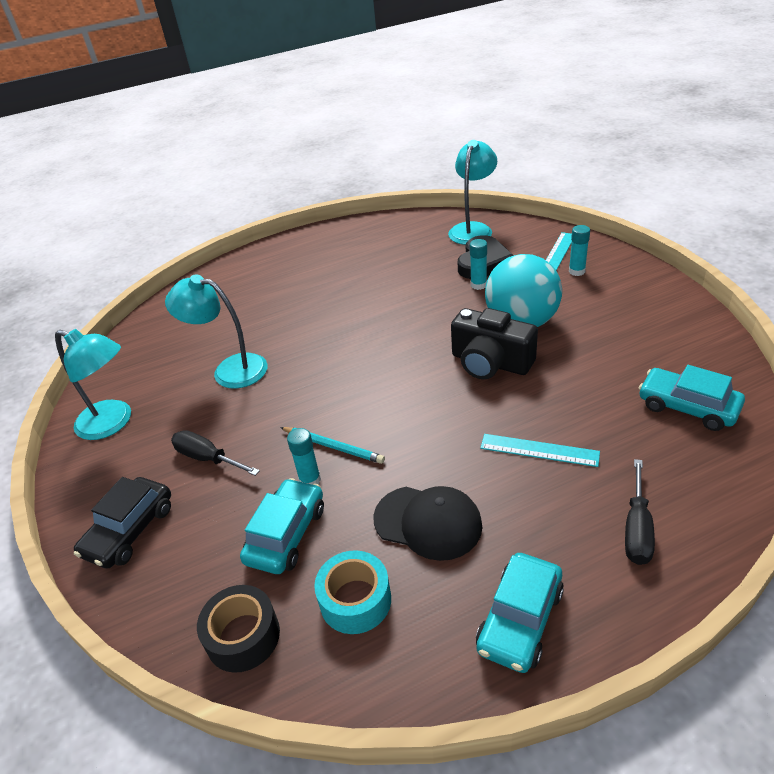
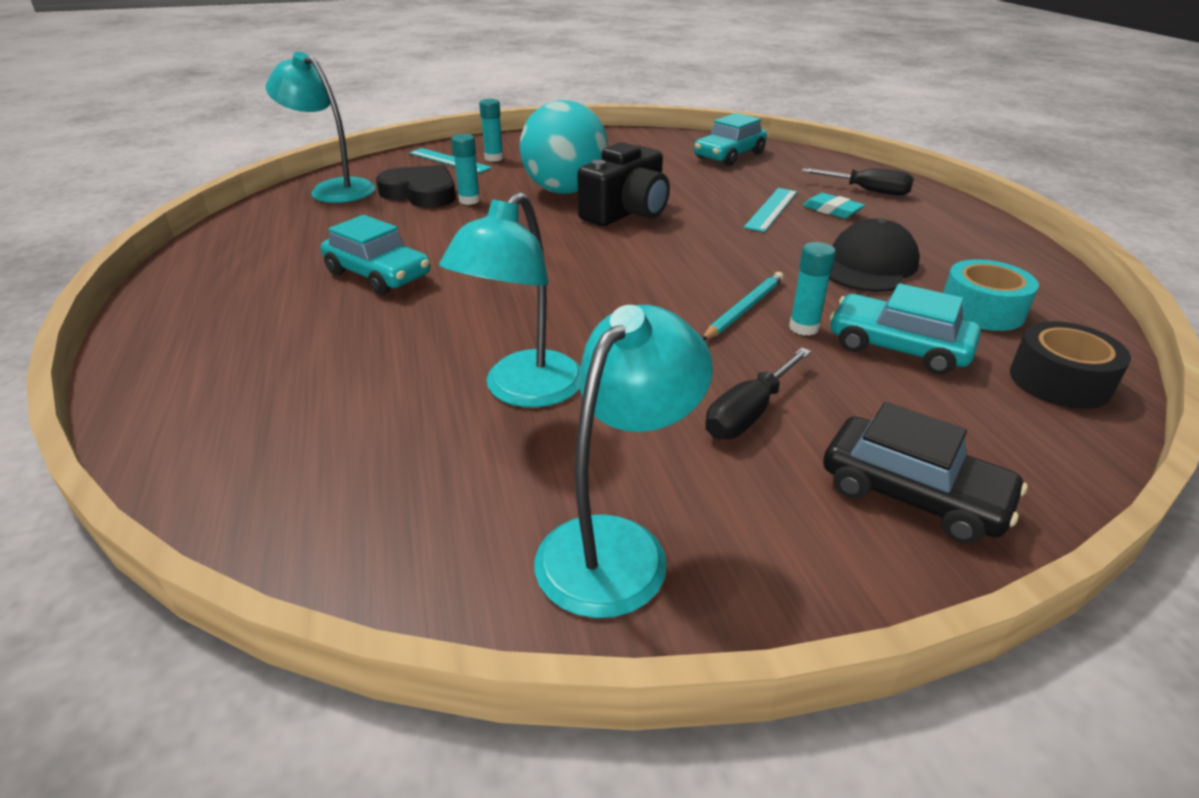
camera: 85 degrees left, 5 degrees down
(520, 620) = (975, 241): turquoise car -> turquoise car (378, 274)
(557, 496) = (832, 210): none -> turquoise eraser

